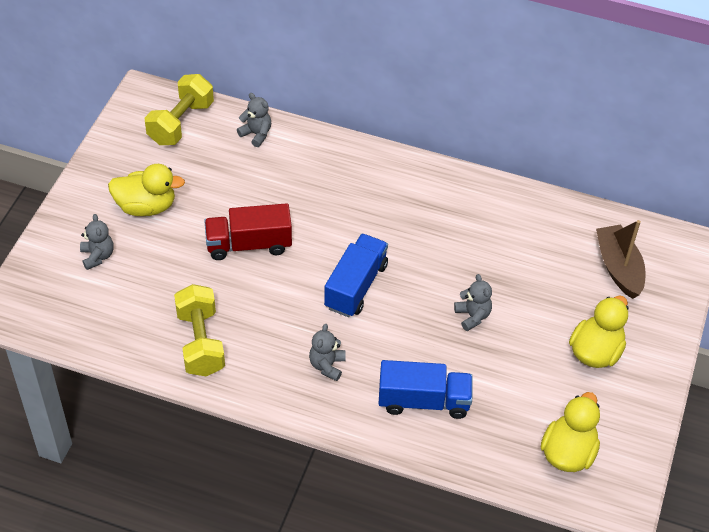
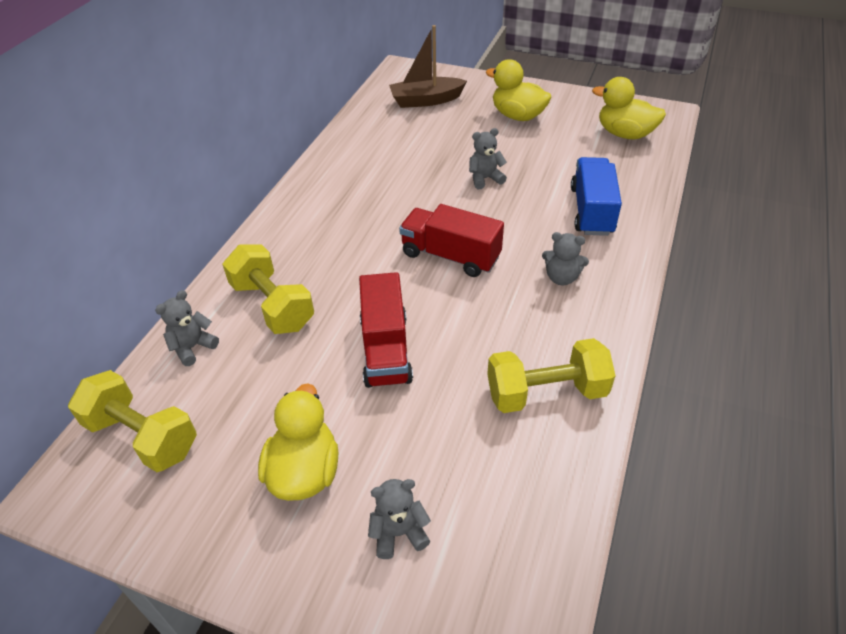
camera: 85 degrees left, 5 degrees down
(297, 173) = (272, 305): none -> yellow dumbbell
(356, 286) = (450, 256): blue truck -> red truck

